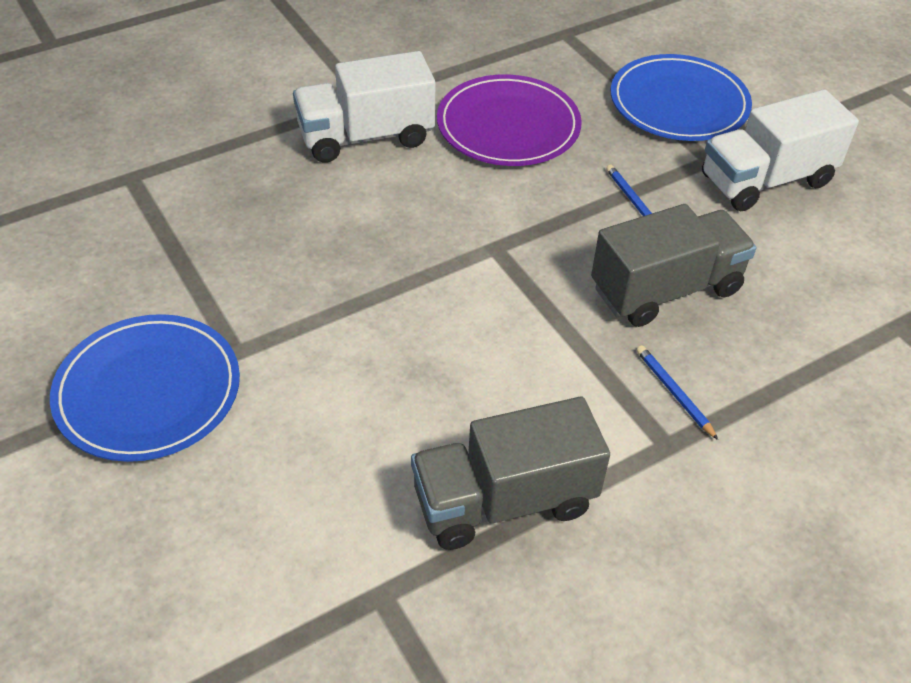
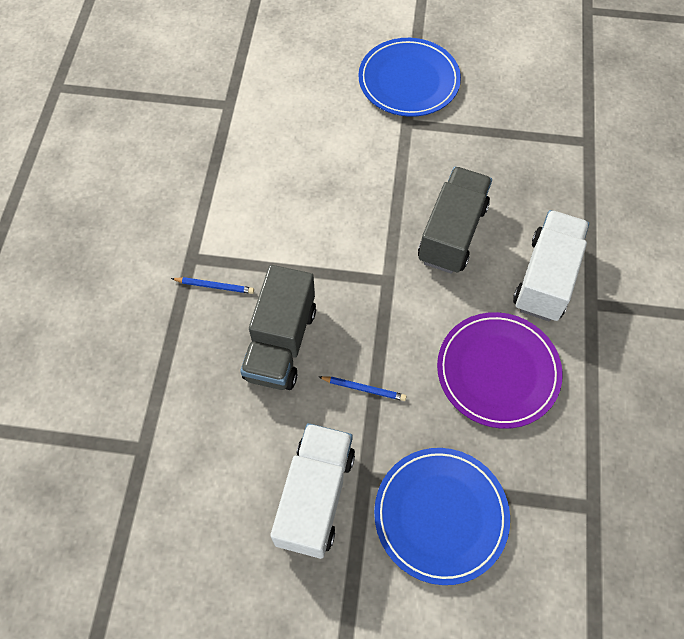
camera: 130 degrees right, 15 degrees up
(504, 501) = (228, 172): grey truck -> grey truck (452, 233)

